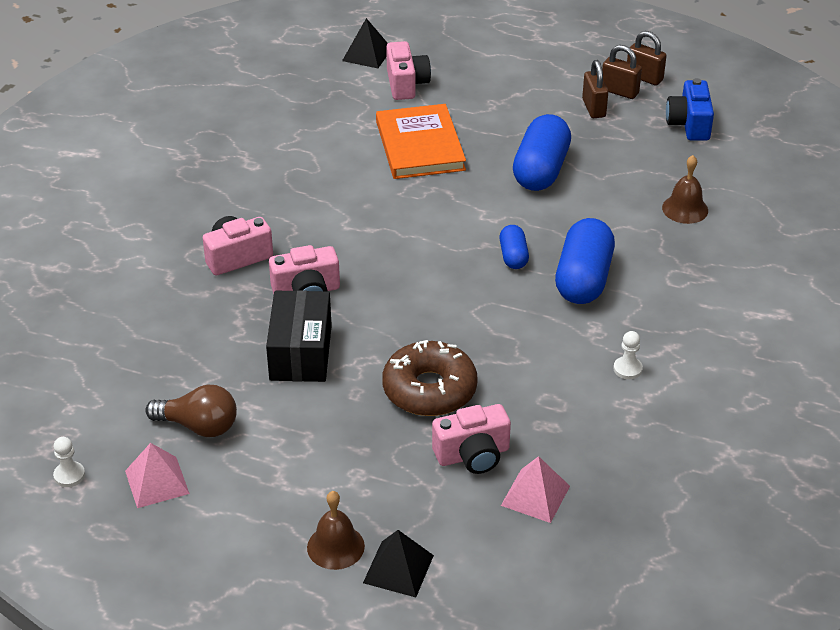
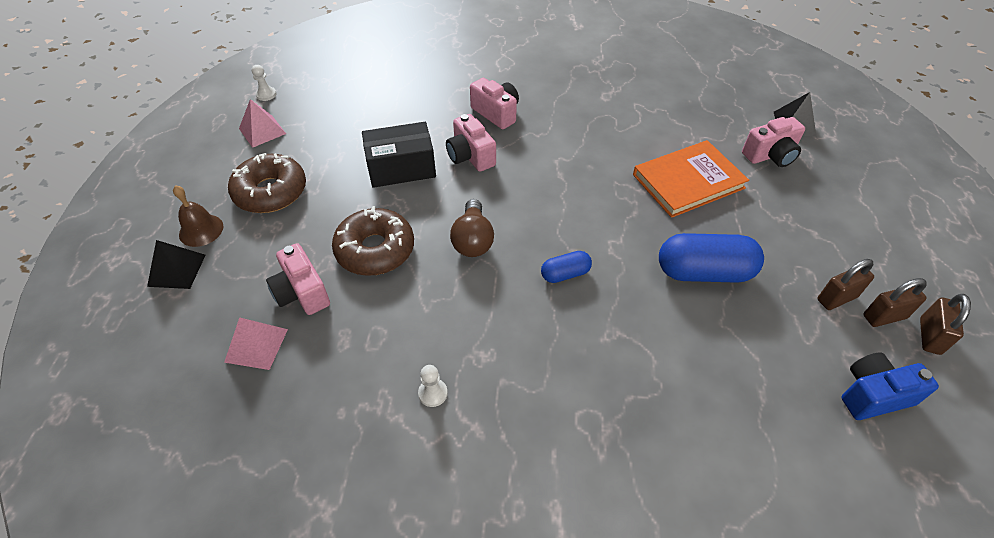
camera: 75 degrees right, 10 degrees up
(199, 426) = (316, 136): brown light bulb -> brown light bulb (473, 240)
(291, 476) = (271, 192): none -> brown donut
(583, 279) = (553, 334): blue capsule -> none
(619, 91) = (884, 317): brown padlock -> brown padlock turned 60 degrees clockwise
(685, 209) = (711, 412): brown bell -> none

